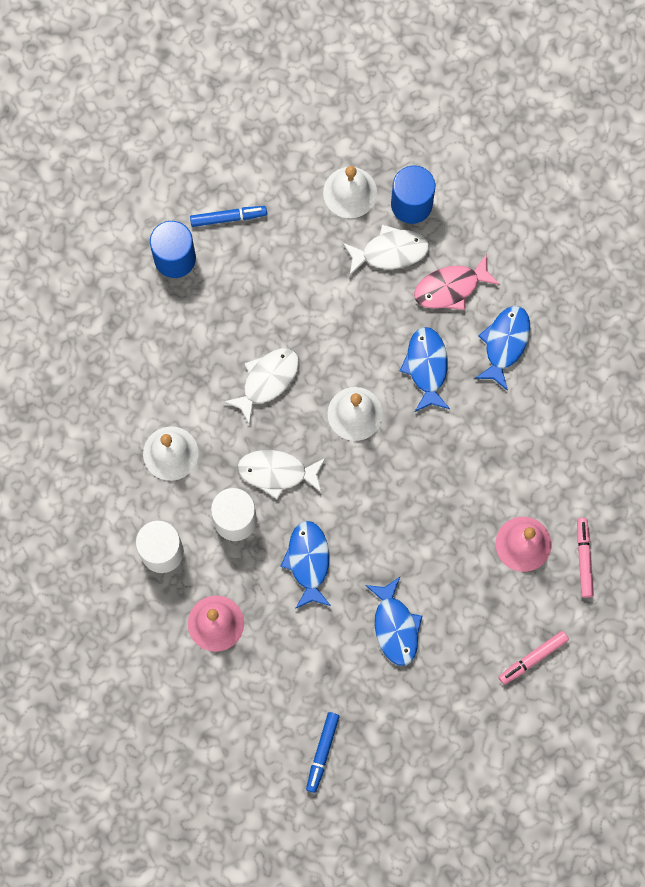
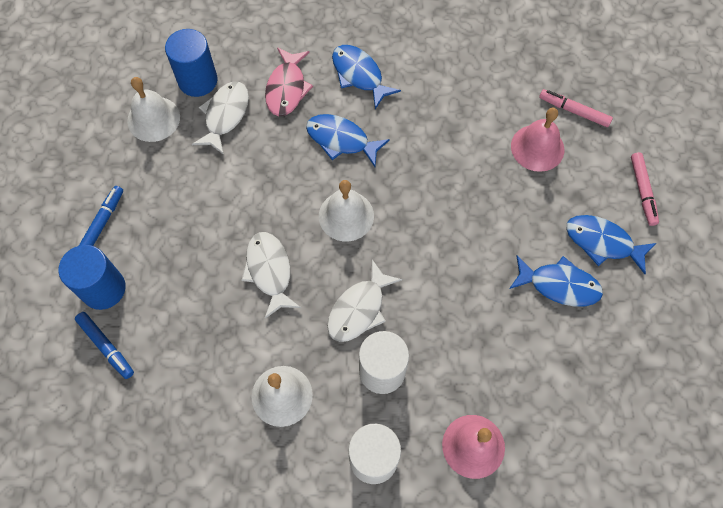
camera: 60 degrees left, 10 degrees down
(308, 561) = (459, 327): blue fish -> blue fish (602, 242)
(322, 752) = (651, 414): blue marker -> blue marker (106, 346)

